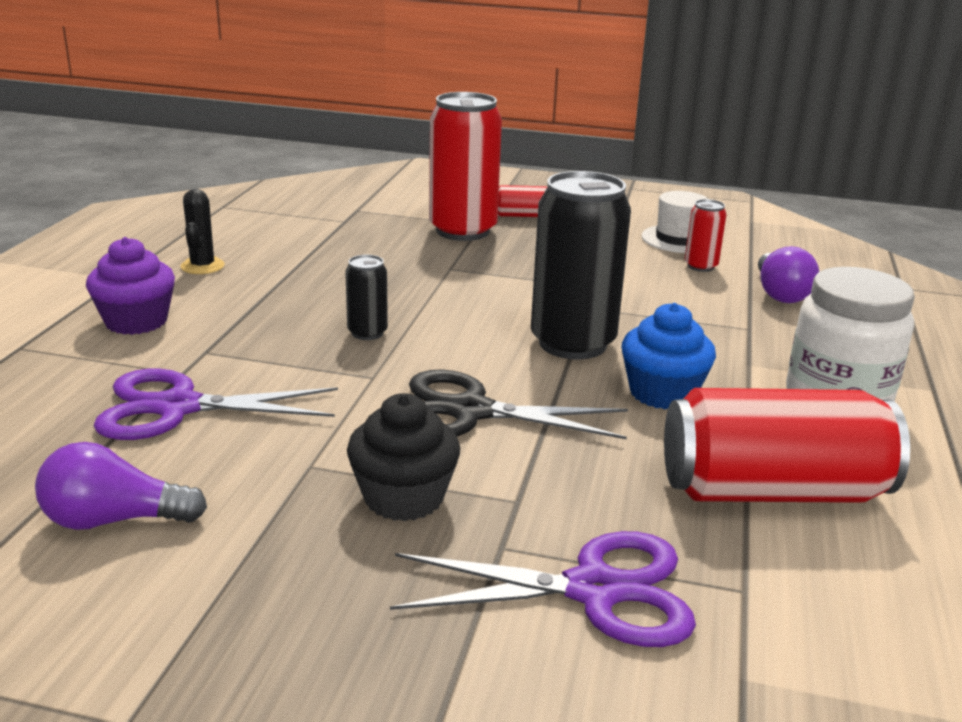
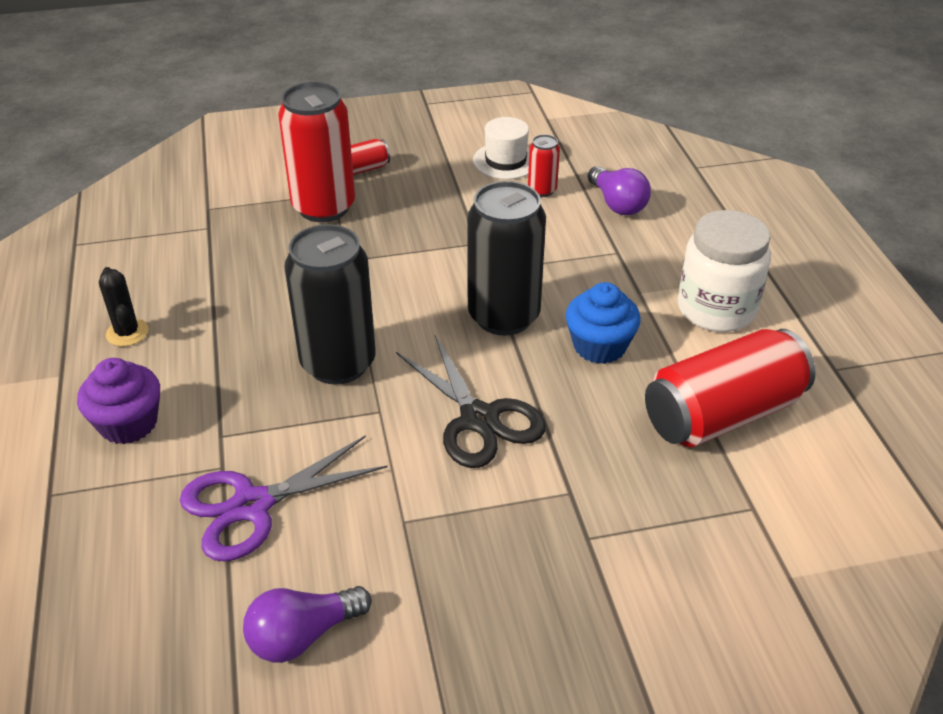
camera: 25 degrees left, 15 degrees up
(367, 333) = (338, 363): black can -> black can, size x2.14
(404, 497) = (493, 523): black cupcake -> none
(470, 411) = (479, 419): black scissors -> black scissors turned 105 degrees counterclockwise
(594, 590) = (668, 549): purple scissors -> none

